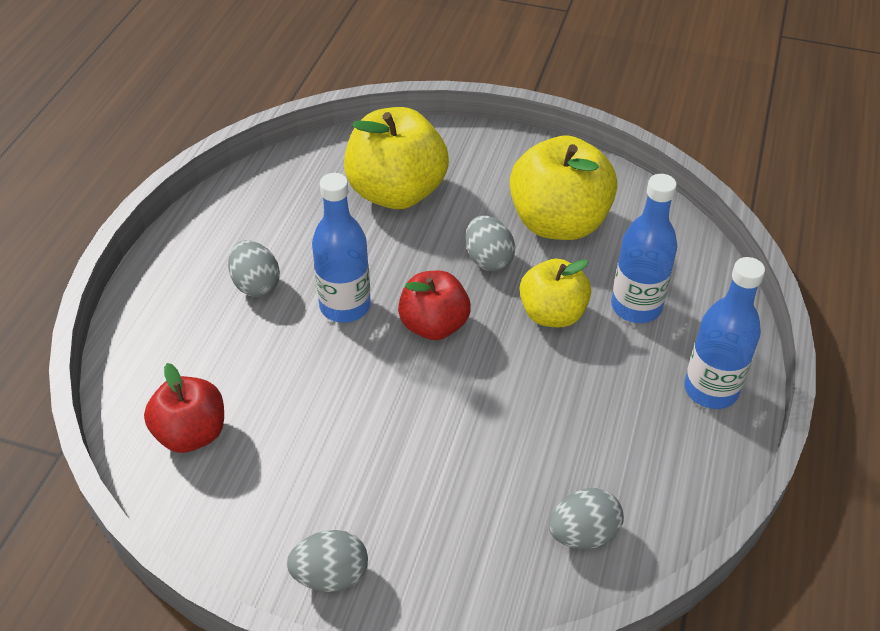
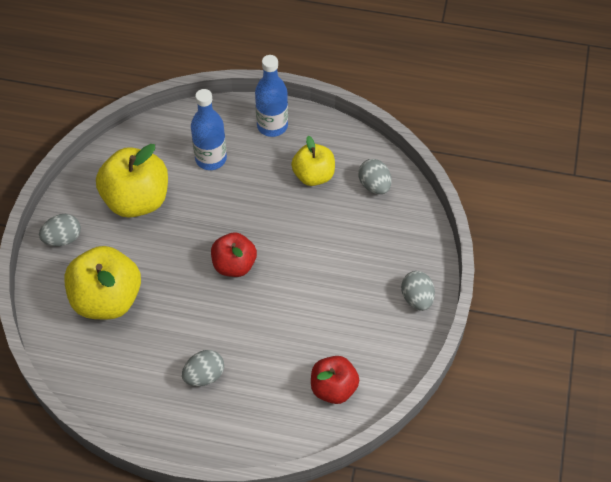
camera: 95 degrees left, 10 degrees up
(345, 306) = (221, 318): blue bottle -> none
(488, 259) = (173, 238): grey egg -> grey egg (63, 238)
(552, 314) = (220, 202): yellow apple -> yellow apple (313, 175)

